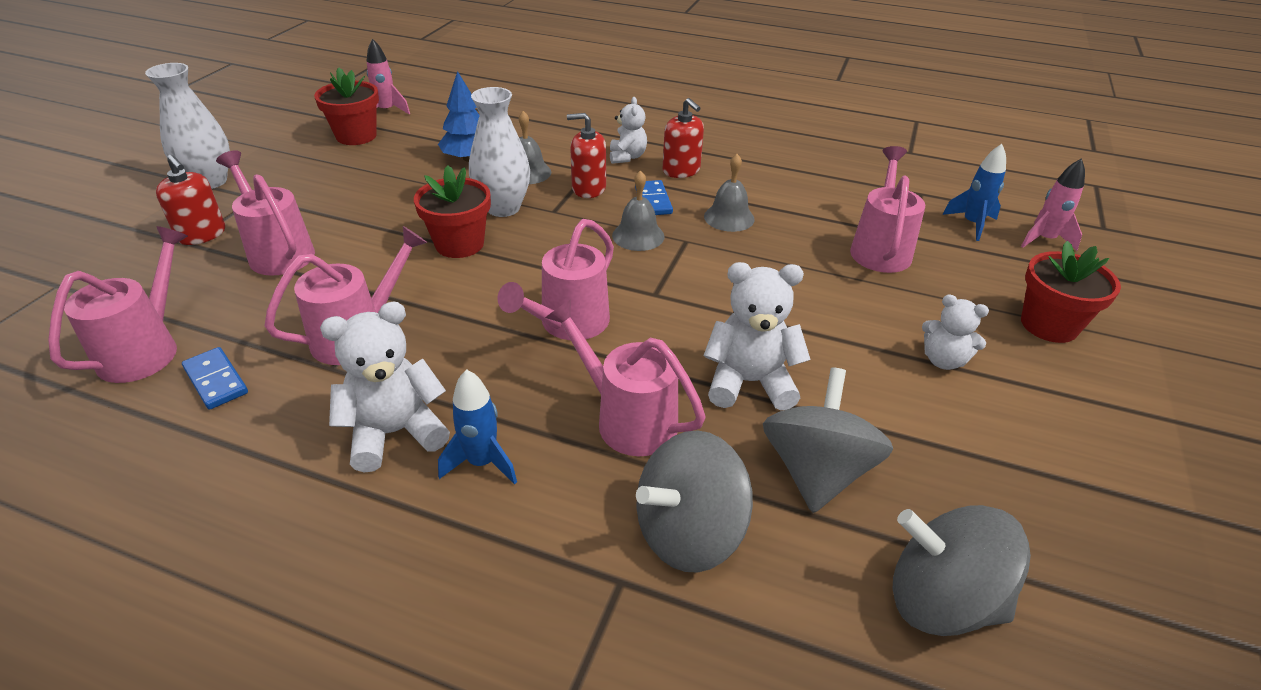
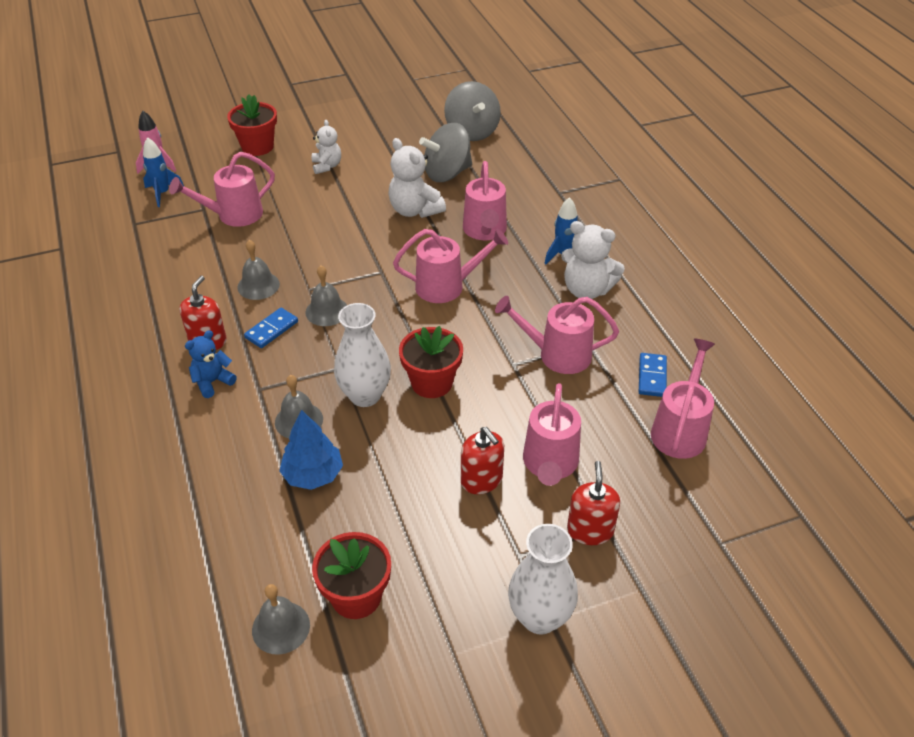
camera: 130 degrees left, 5 degrees up
(146, 348) = (680, 429): pink watering can -> pink watering can turned 135 degrees clockwise
(387, 111) = (281, 627): pink rocket -> grey bell
(588, 188) = (288, 371): red soap dispenser -> red soap dispenser (481, 480)
(627, 157) = (213, 382): white teddy bear -> blue teddy bear
(688, 532) = (518, 188): grey spinning top -> none

